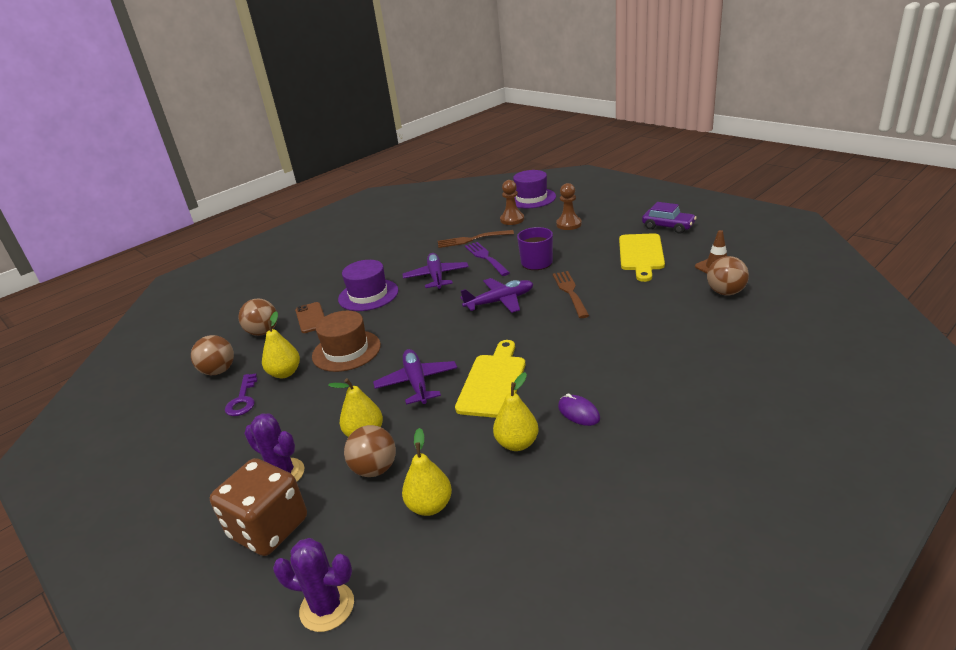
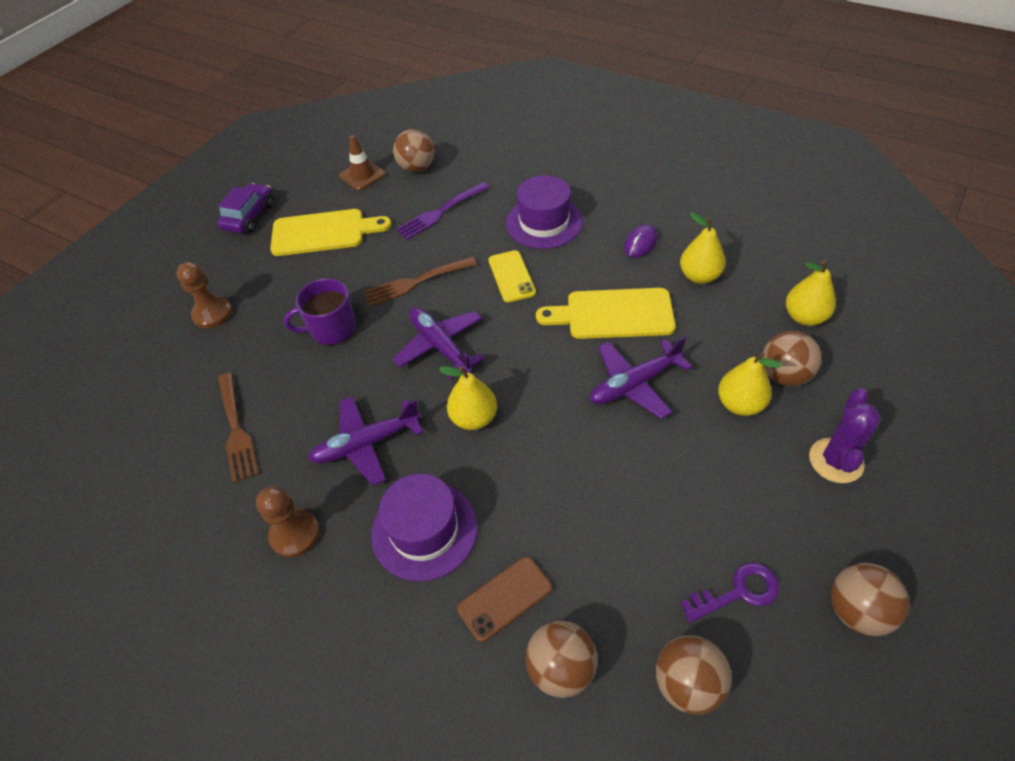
camera: 105 degrees left, 20 degrees up
(188, 448) = (857, 611): none -> brown ball
(269, 528) = (905, 436): brown dice -> none
(285, 373) = (661, 560): yellow pear -> yellow pear (474, 418)
(327, 607) = (942, 351): purple cactus -> none
(346, 351) = (587, 495): brown hat -> none
(486, 258) = (309, 392): purple fork -> purple fork (441, 212)
(512, 219) = (170, 389): brown pawn -> brown pawn (295, 534)
(531, 198) = (86, 380): purple hat -> purple hat (544, 222)
(560, 334) = (511, 276): none -> yellow phone

